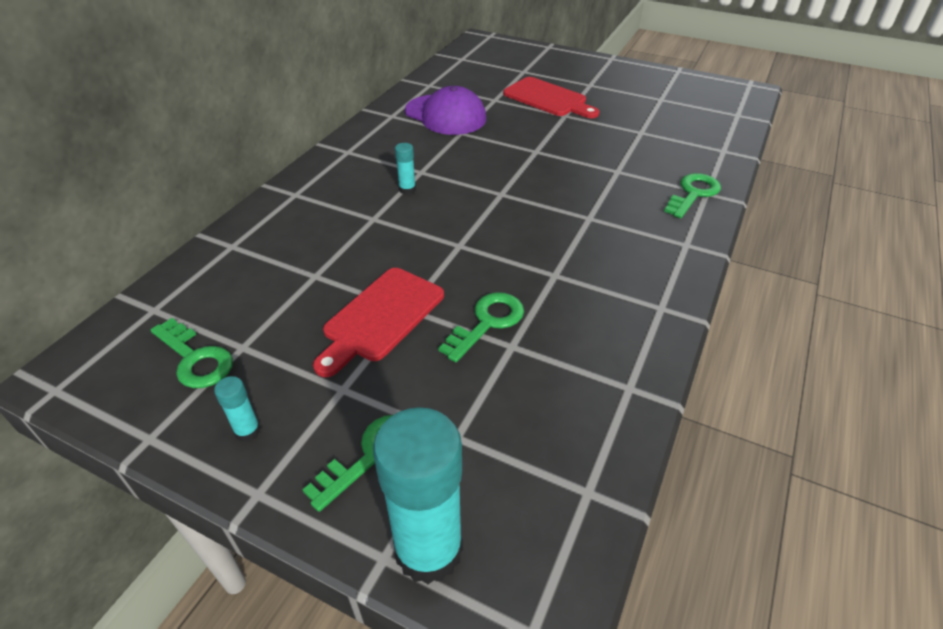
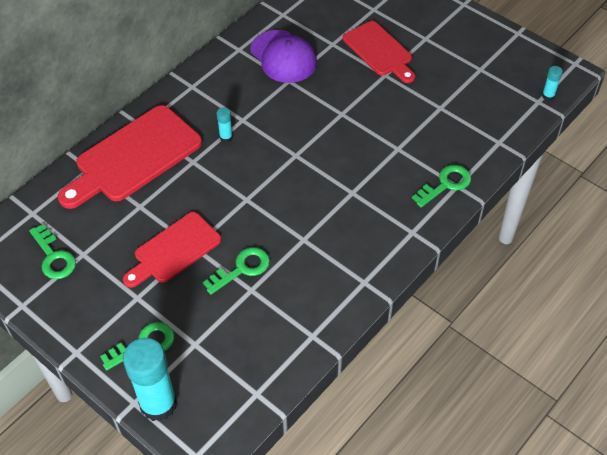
camera: 15 degrees right, 10 degrees up
(247, 431) = (77, 313): turquoise glue stick -> turquoise glue stick (548, 96)
(292, 225) = (133, 157): none -> red cutting board

